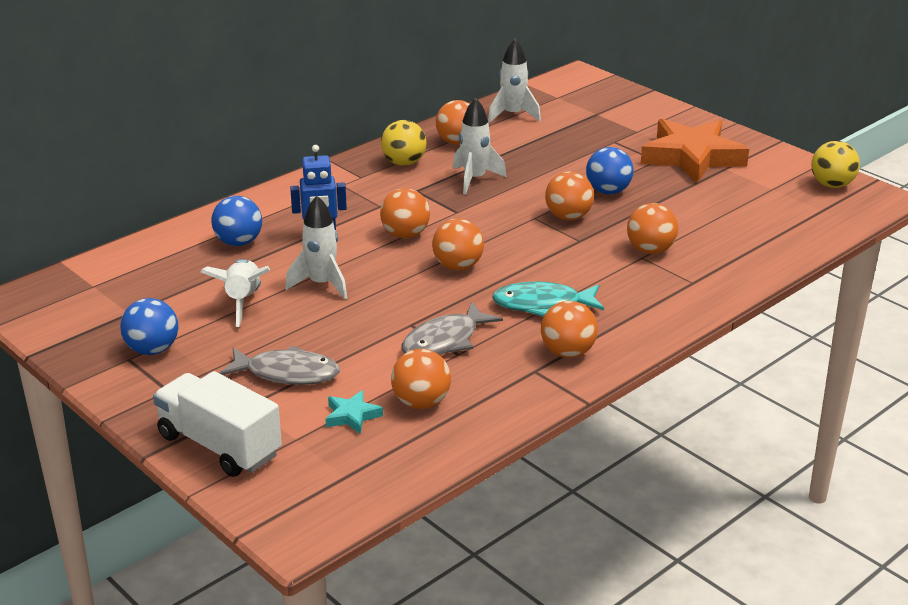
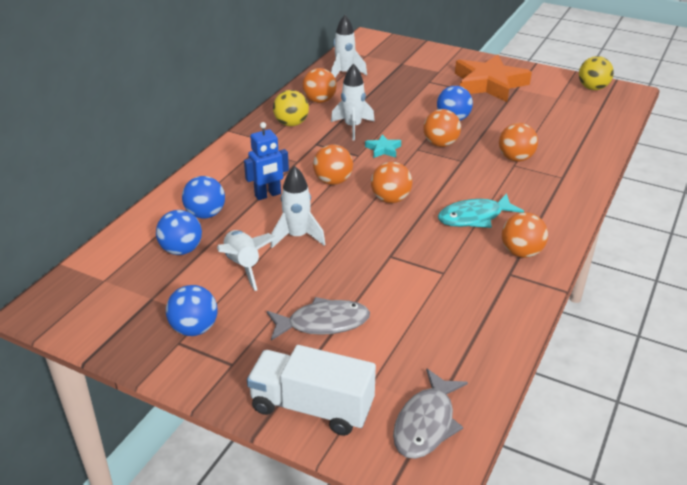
camera: 20 degrees left, 5 degrees up
(189, 273) = (181, 250): none -> blue ball
(352, 416) = (401, 349): turquoise star -> turquoise star (383, 149)
(421, 402) = (446, 322): orange ball -> none
(445, 341) = (426, 264): grey fish -> grey fish (426, 423)

